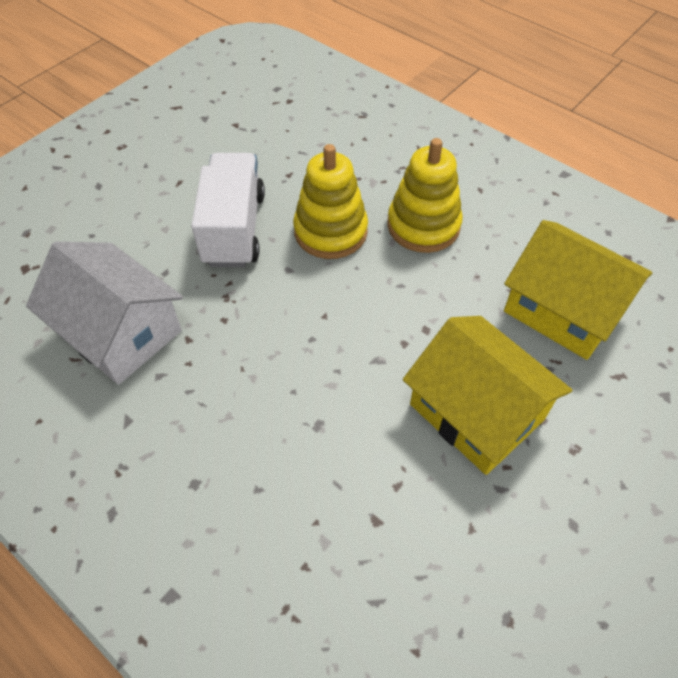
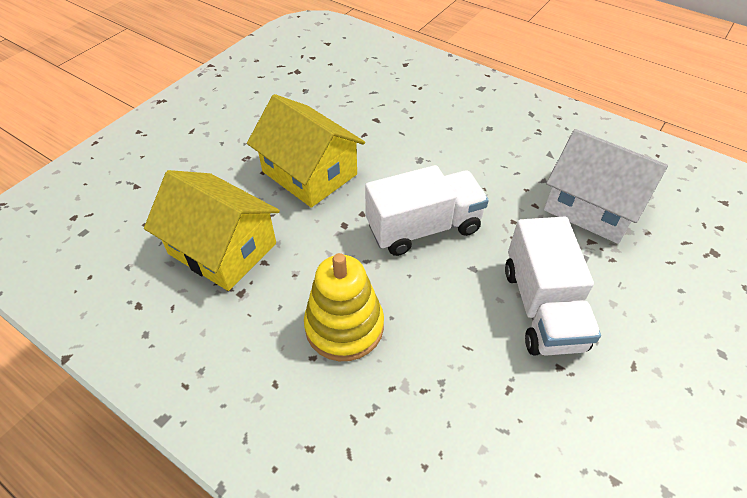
camera: 175 degrees right, 5 degrees down
(330, 231) = (442, 312): yellow stacking toy -> none
(332, 318) = (423, 228): none -> white truck

